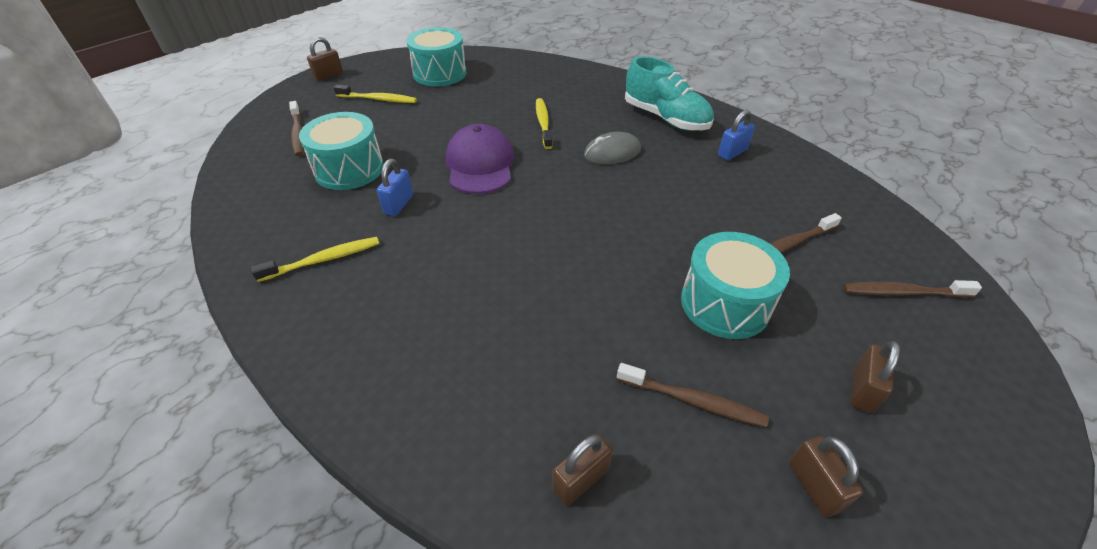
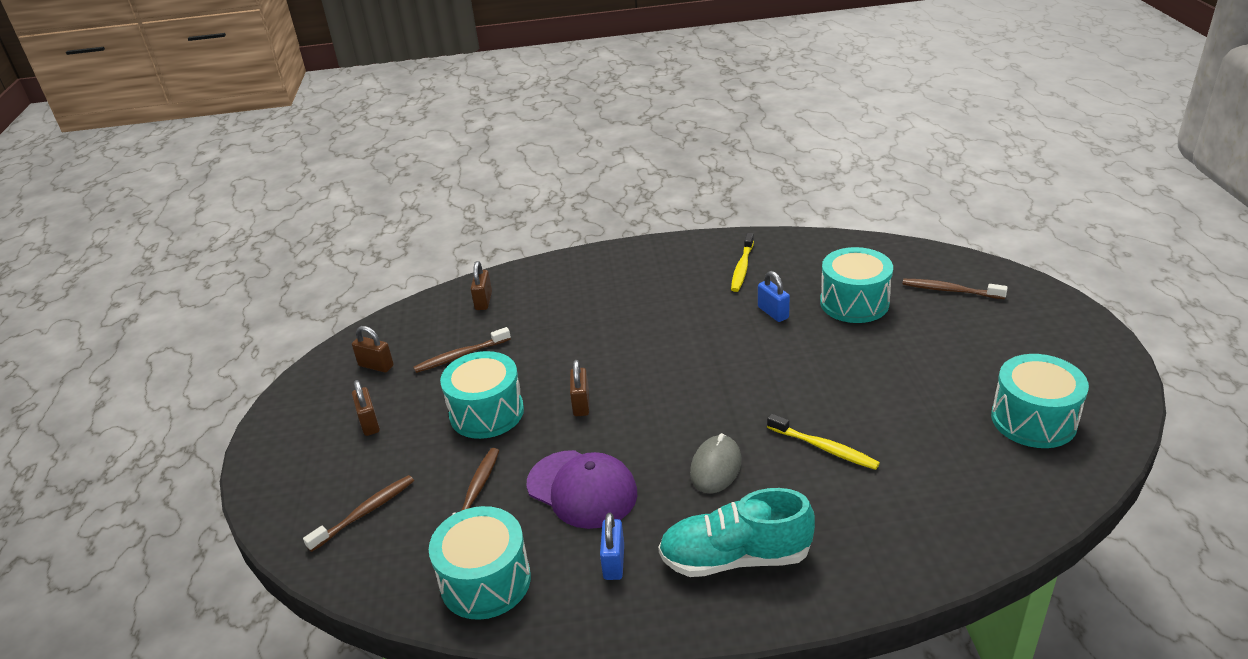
camera: 135 degrees right, 10 degrees down
(329, 76) = (1089, 335): brown padlock -> brown padlock (581, 404)
(378, 99) = (991, 353): yellow toothbrush -> none
(480, 164) = (787, 373): purple cap -> purple cap (582, 489)
(823, 190) = (485, 581): none -> turquoise drum

